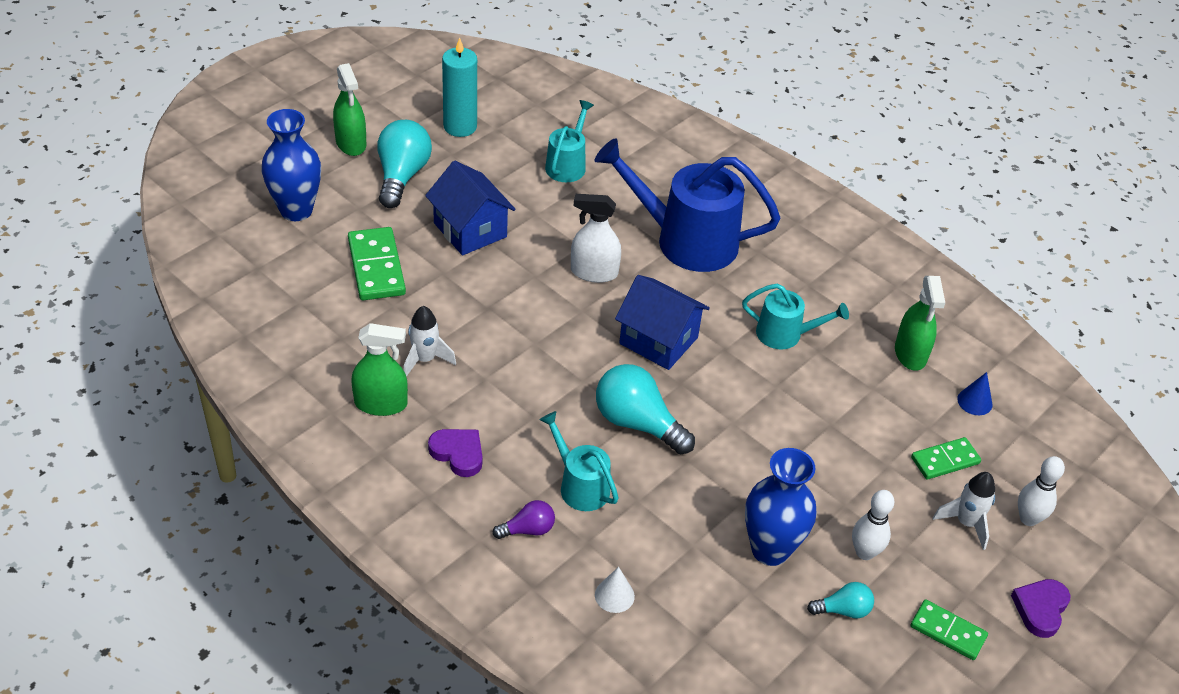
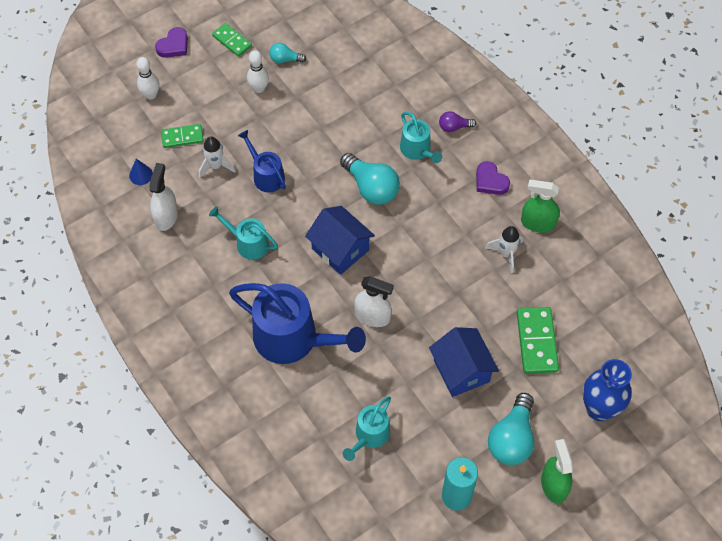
camera: 165 degrees left, 15 degrees up
(614, 595) = (411, 83): white cone -> none
(770, 549) = (314, 97): blue vase -> none
(797, 422) = (266, 175): none -> blue watering can
(910, 354) = (166, 216): green spray bottle -> white spray bottle
(966, 523) = (190, 97): white rocket -> white rocket (216, 166)

